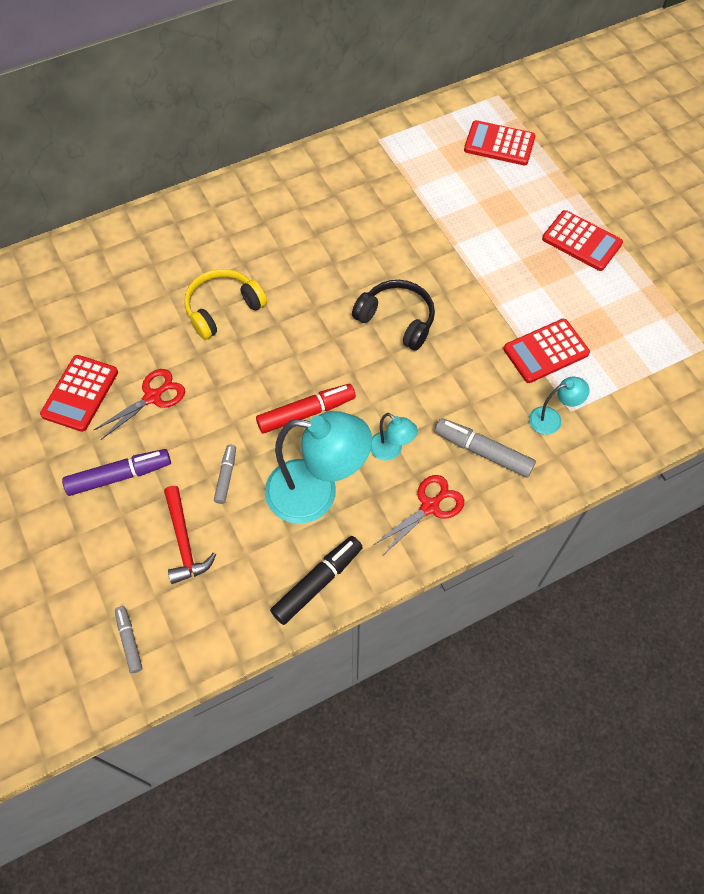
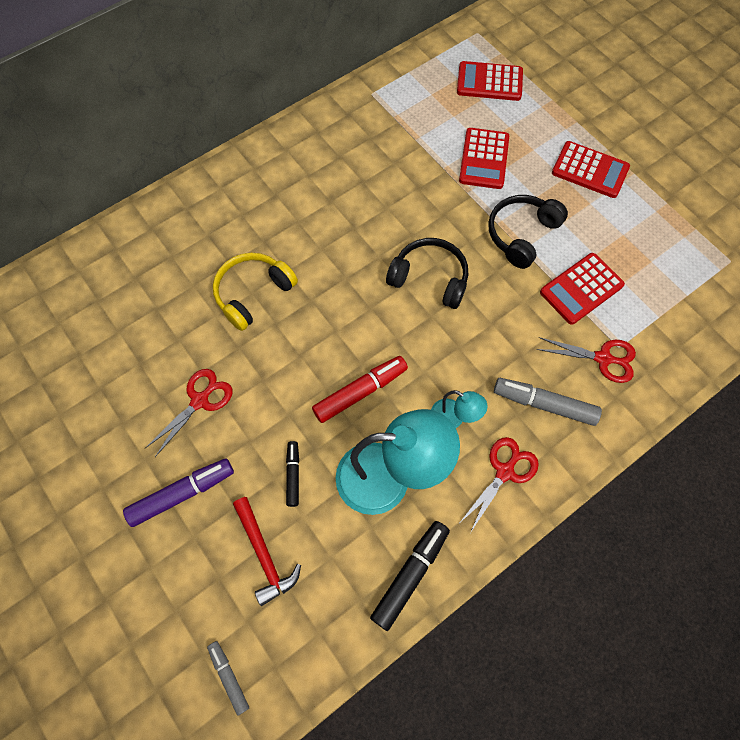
camera: 10 degrees left, 5 degrees up
(80, 393) = (123, 409): red calculator -> red calculator (484, 159)
(226, 476) = (293, 475): grey marker -> black marker
(498, 292) = (521, 234): none -> black headphones
(552, 419) = (603, 358): turquoise lamp -> red scissors

